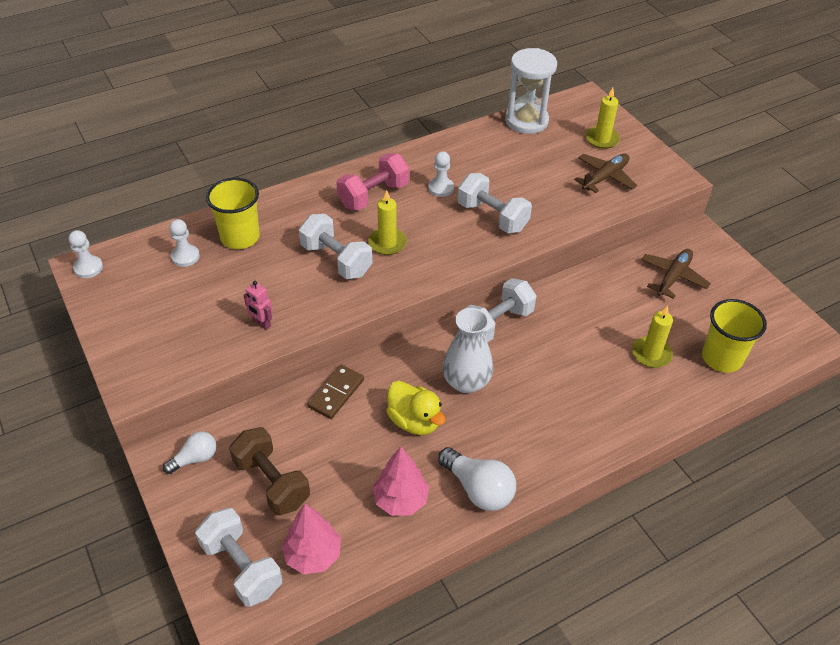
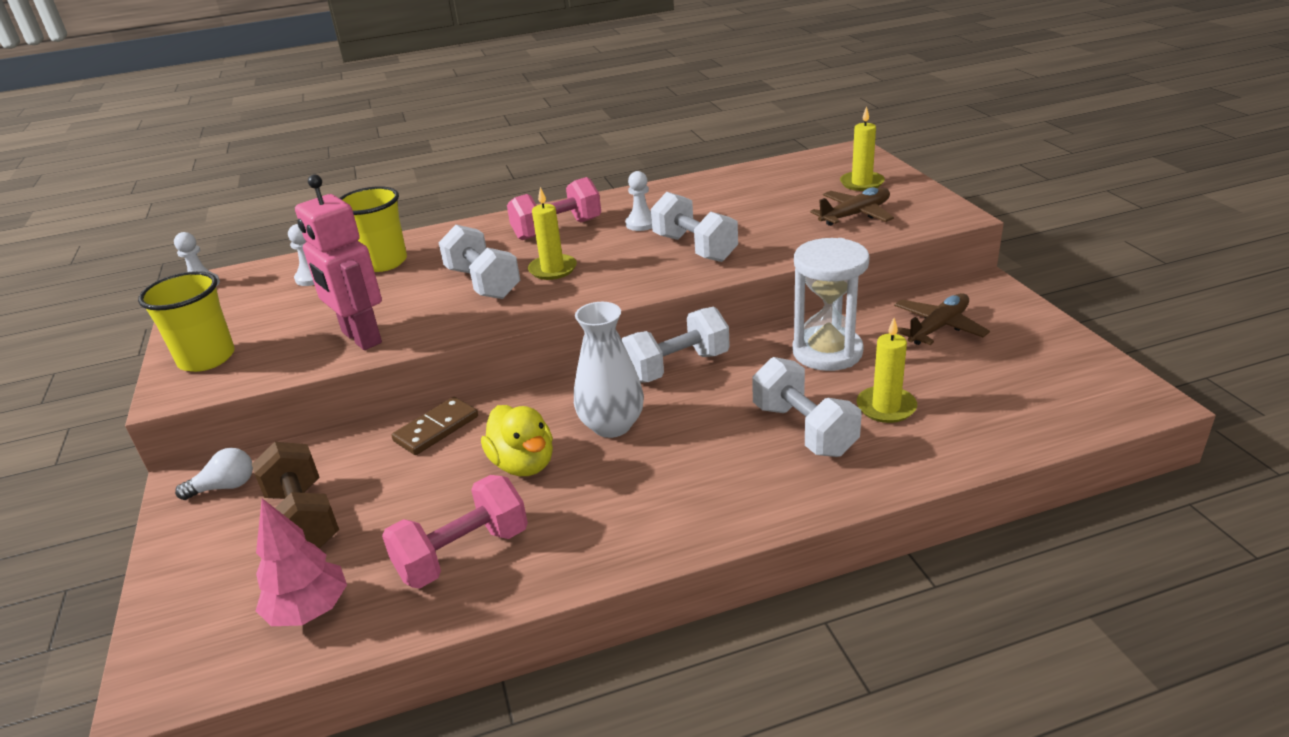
camera: 15 degrees right, 15 degrees down
(242, 567) = (208, 616): white dumbbell -> white dumbbell (804, 430)
(262, 324) = (361, 338): pink robot -> pink robot, size x2.18
(401, 500) = (463, 554): pink tree -> pink dumbbell
(478, 489) = (579, 549): white light bulb -> none
(526, 121) = (771, 169): white hourglass -> white hourglass (827, 352)
(721, 358) = (994, 416): yellow cup -> yellow cup (207, 358)

